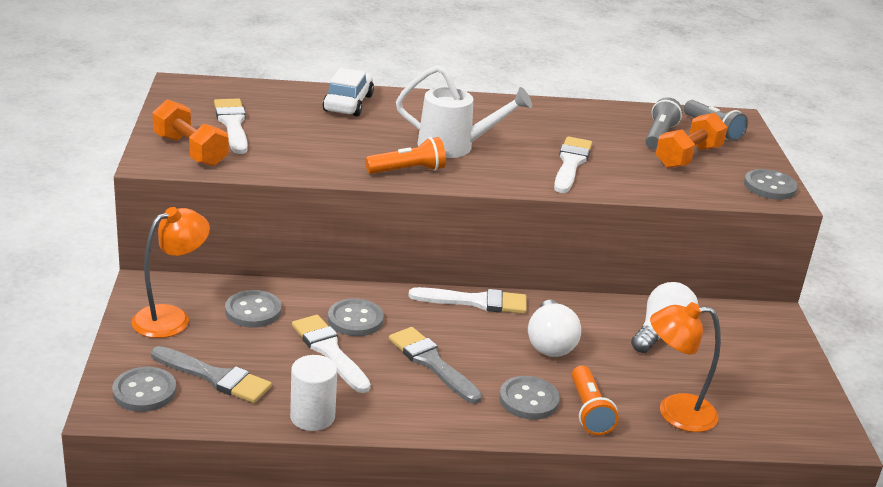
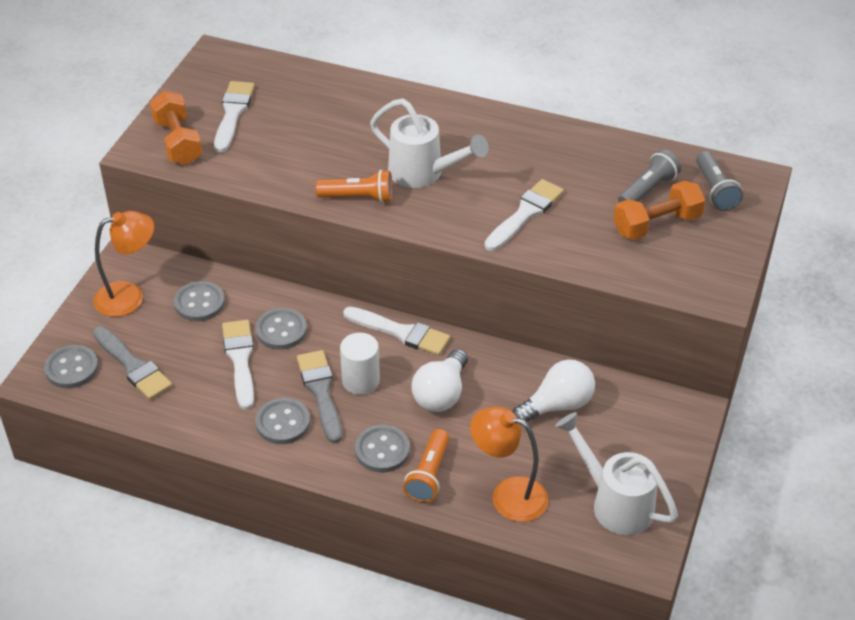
camera: 25 degrees right, 15 degrees up
(312, 417) = (189, 424): white cylinder -> white cylinder (360, 381)
(348, 103) = (356, 100): white car -> none
(769, 187) = (716, 279): grey button -> grey button (283, 423)
(773, 398) = (615, 503): none -> white watering can

